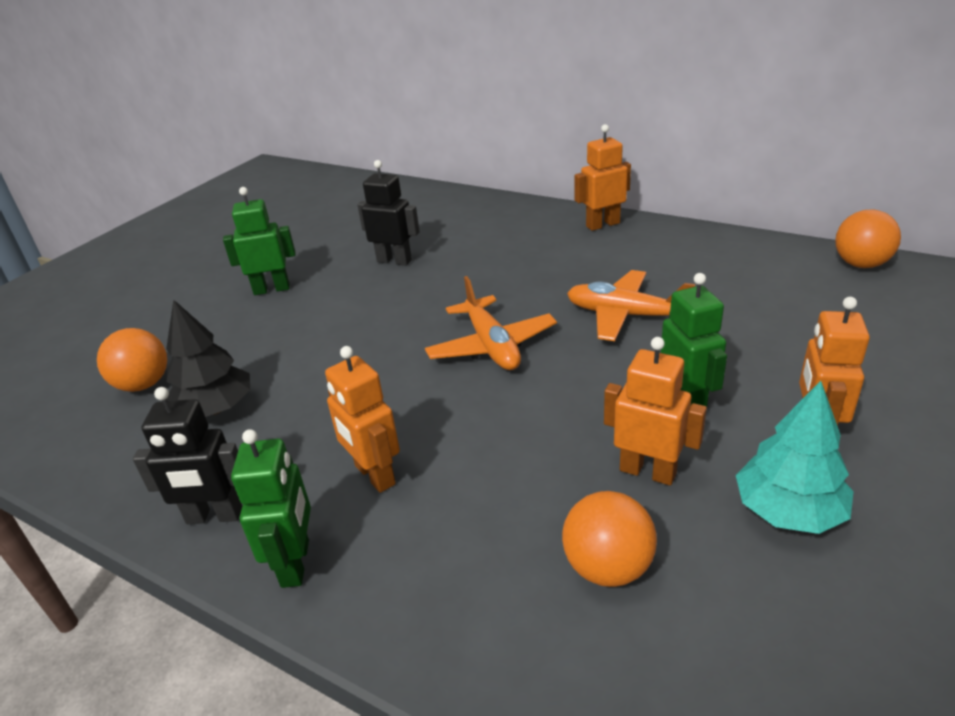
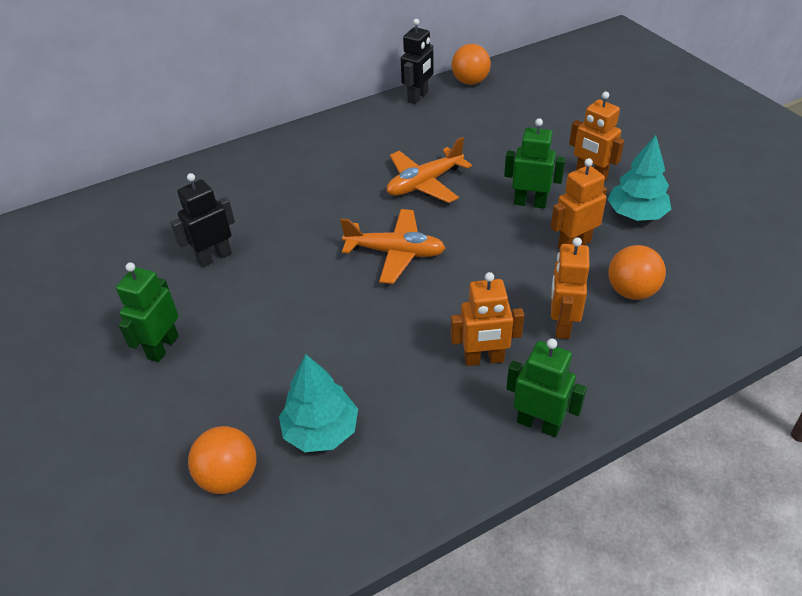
camera: 60 degrees left, 10 degrees up
(214, 516) = (458, 459): black robot -> black robot (418, 97)
(216, 409) = (321, 430): black tree -> turquoise tree
(602, 224) = (302, 139): orange robot -> orange robot (561, 325)

